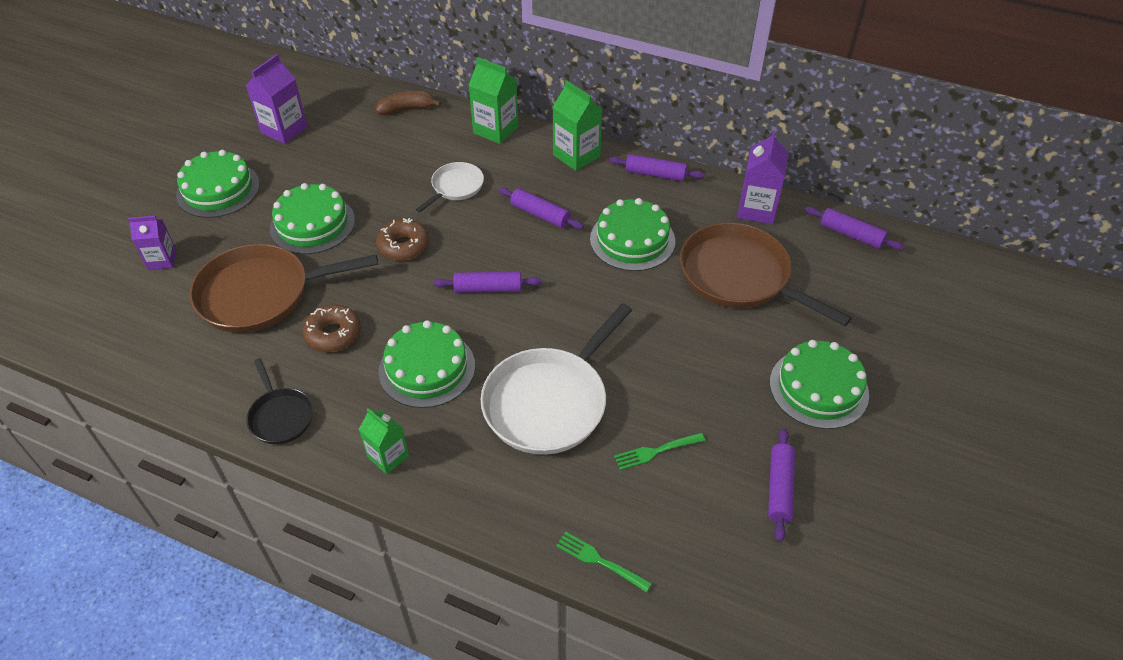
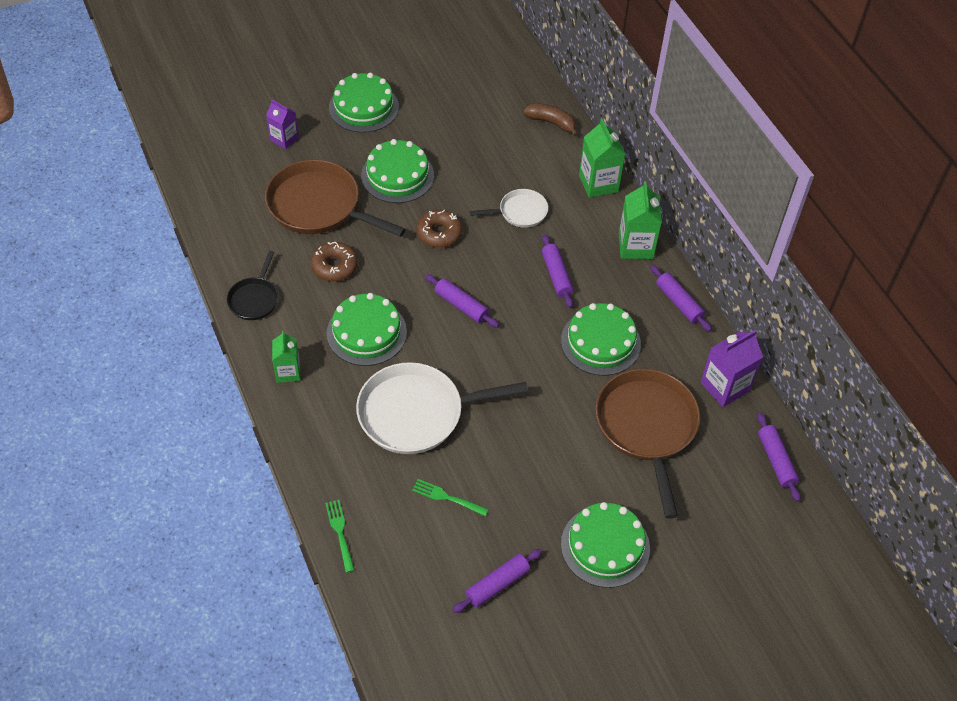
camera: 40 degrees right, 5 degrees up
(284, 130) = (449, 85): purple carton -> none

